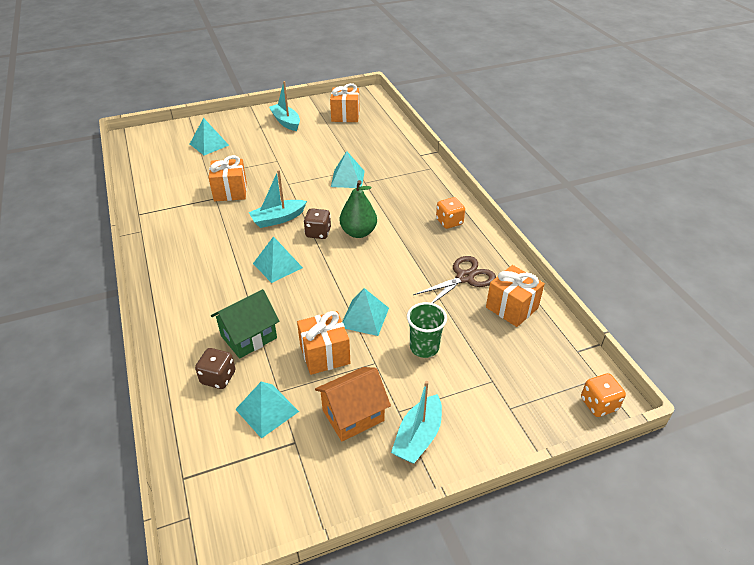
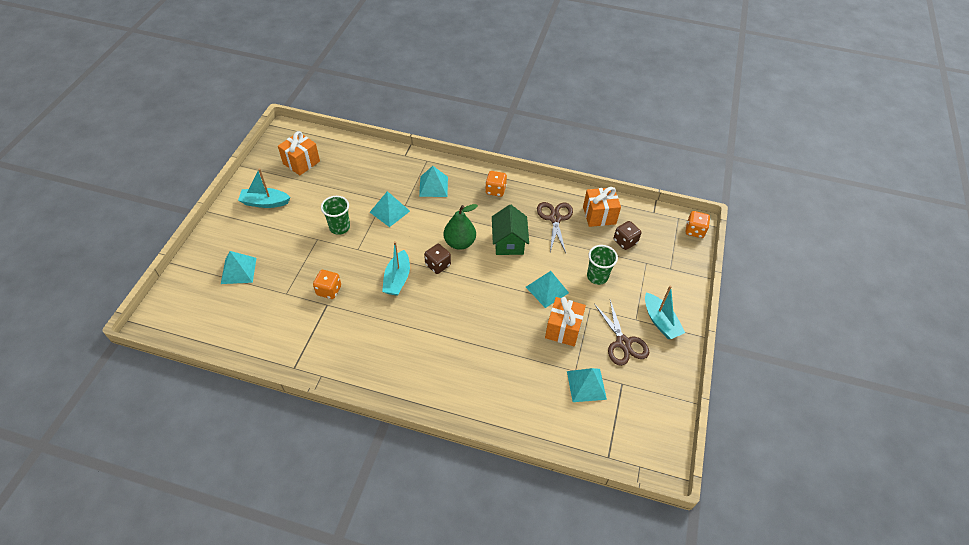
camera: 55 degrees left, 10 degrees up
(218, 377) = (537, 398): brown dice -> brown dice (625, 241)
(230, 191) = (329, 290): orange gift -> orange dice
(249, 337) = (512, 362): green house -> green house (509, 242)
(277, 265) = (452, 308): turquoise pyramid -> turquoise pyramid (433, 186)
(301, 164) = (339, 227): none -> green cup
(353, 415) = (623, 343): orange house -> brown scissors

